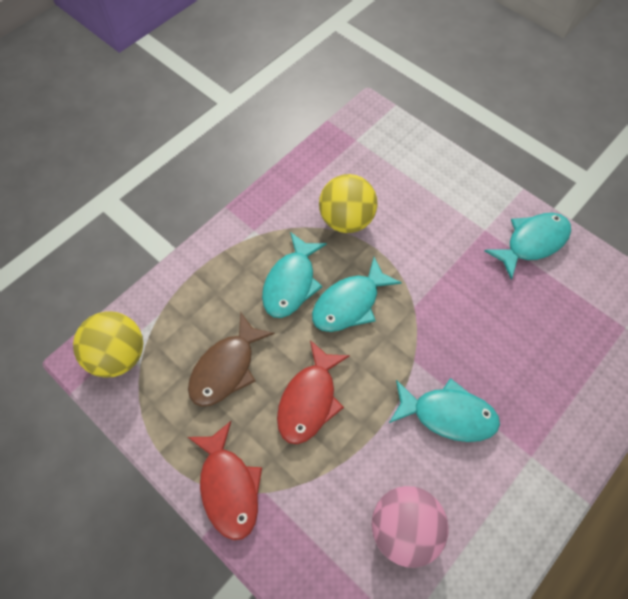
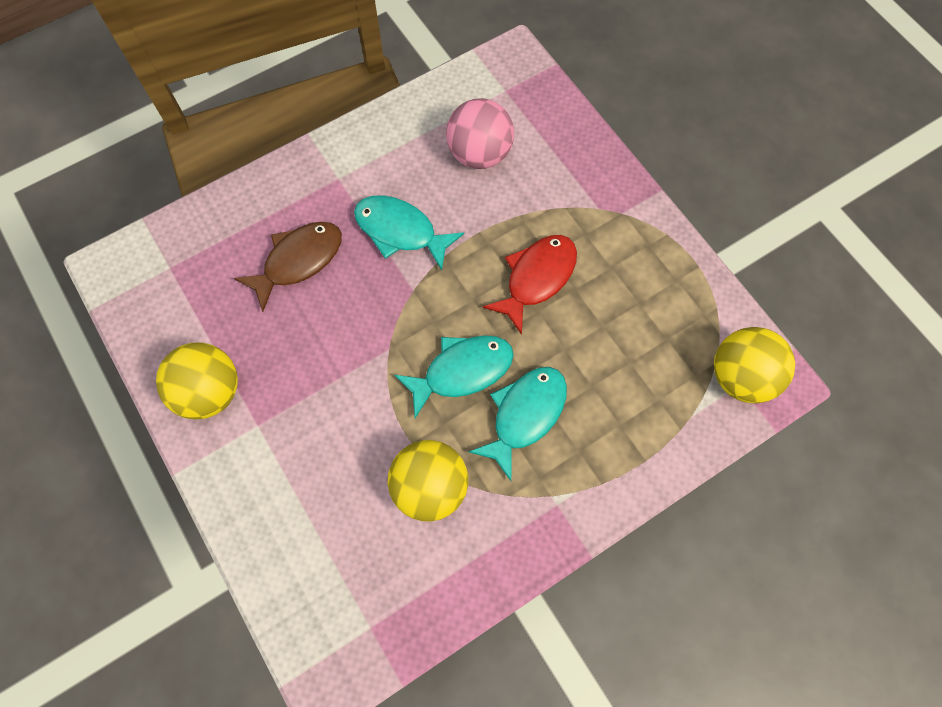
camera: 165 degrees left, 5 degrees up
(226, 368) = (619, 332): brown fish -> brown fish (298, 261)
(229, 486) = (633, 221): red fish -> none
(532, 242) = (209, 392): turquoise fish -> yellow ball

